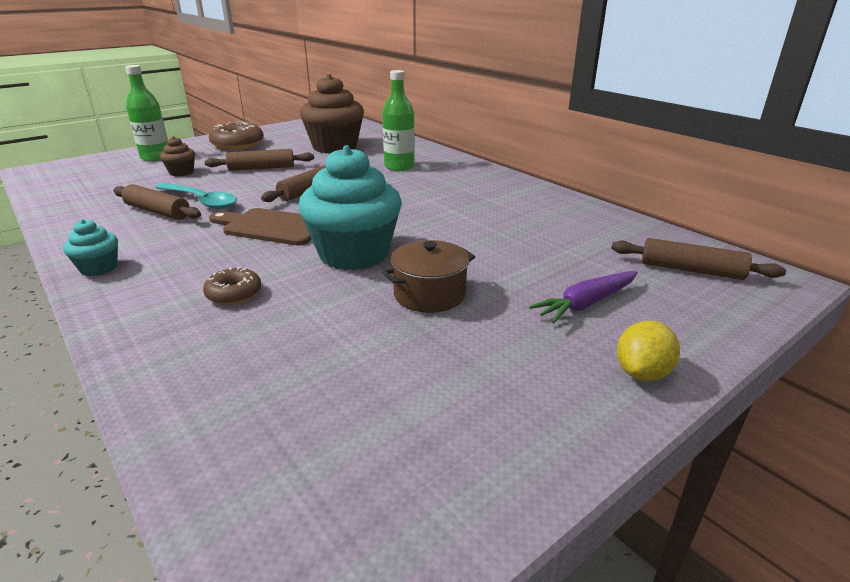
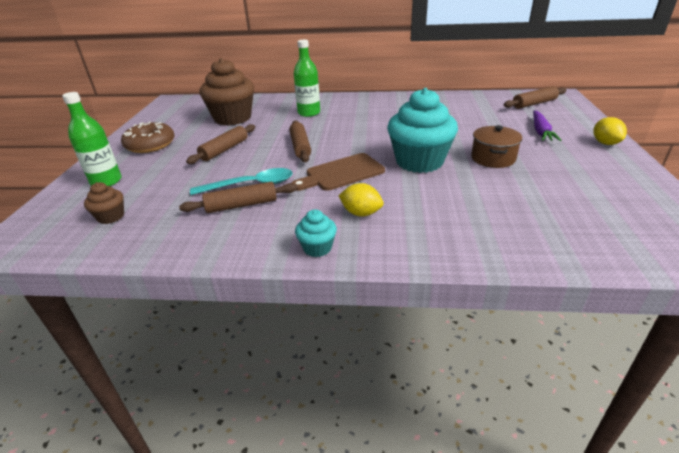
camera: 45 degrees left, 5 degrees up
(181, 172) = (170, 179): brown cupcake -> brown cupcake (111, 217)
(188, 264) = (361, 213): none -> yellow lemon
(234, 294) = (426, 208): brown donut -> none

